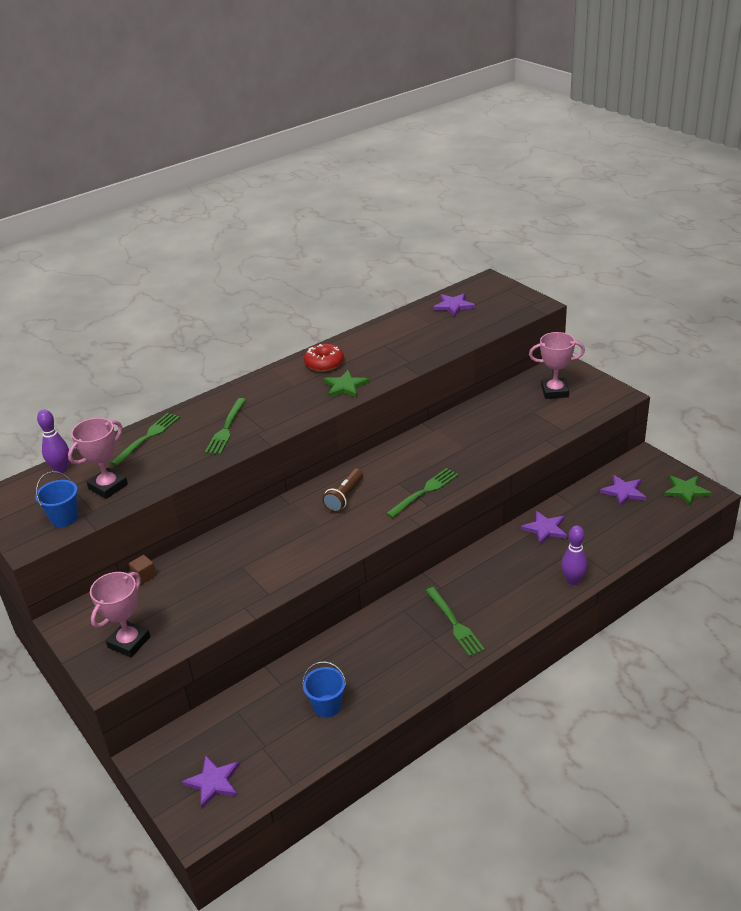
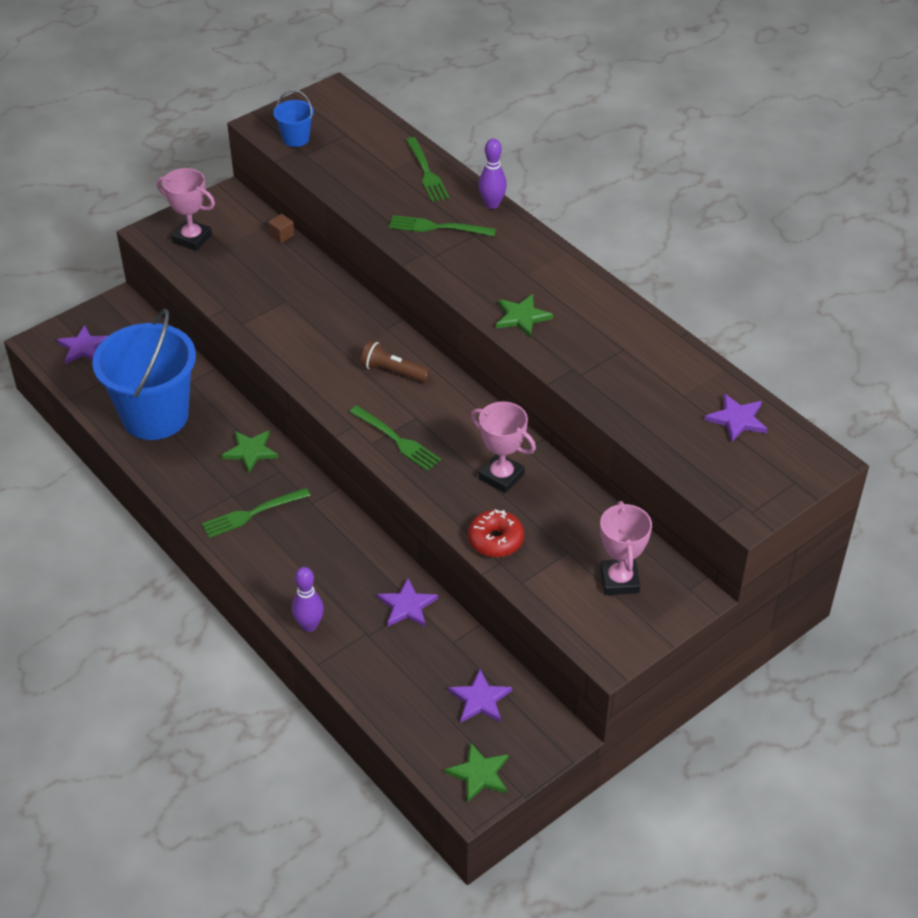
camera: 85 degrees right, 10 degrees up
(61, 469) = (375, 123): purple bowling pin -> purple bowling pin (492, 204)
(108, 486) = (342, 158): pink trophy -> pink trophy (501, 476)
(148, 437) = (427, 172): green fork -> green fork turned 45 degrees clockwise
(324, 363) = (576, 296): red donut -> red donut (495, 540)
(327, 706) = (155, 416): blue bucket -> blue bucket, size x2.36
(379, 631) = (250, 451): none -> green star

